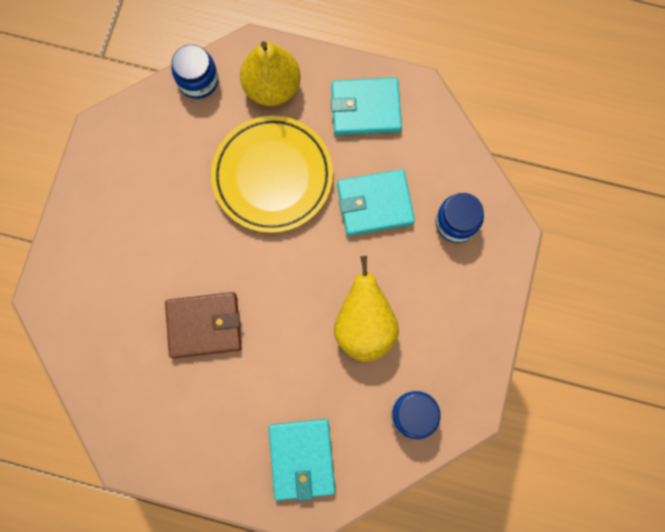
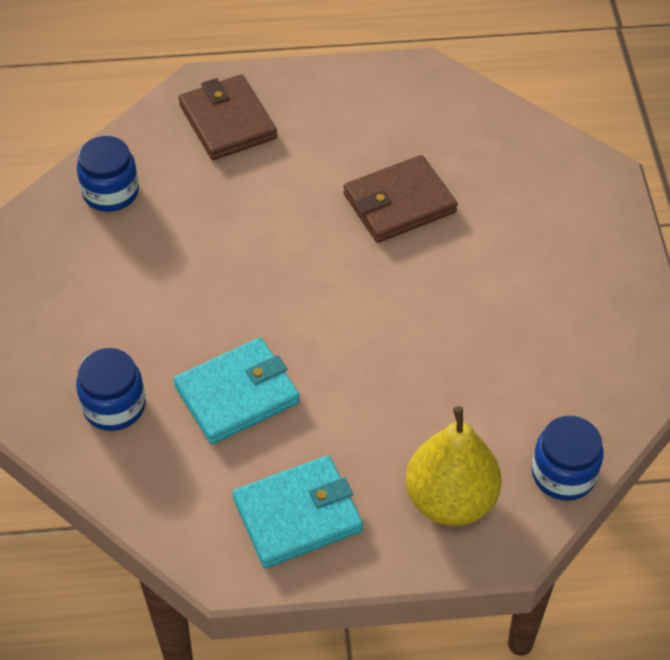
camera: 160 degrees right, 25 degrees down
(272, 176) = (393, 384): yellow plate -> none
(302, 458) = (227, 122): turquoise wallet -> brown wallet
(364, 325) = (201, 258): yellow pear -> none

